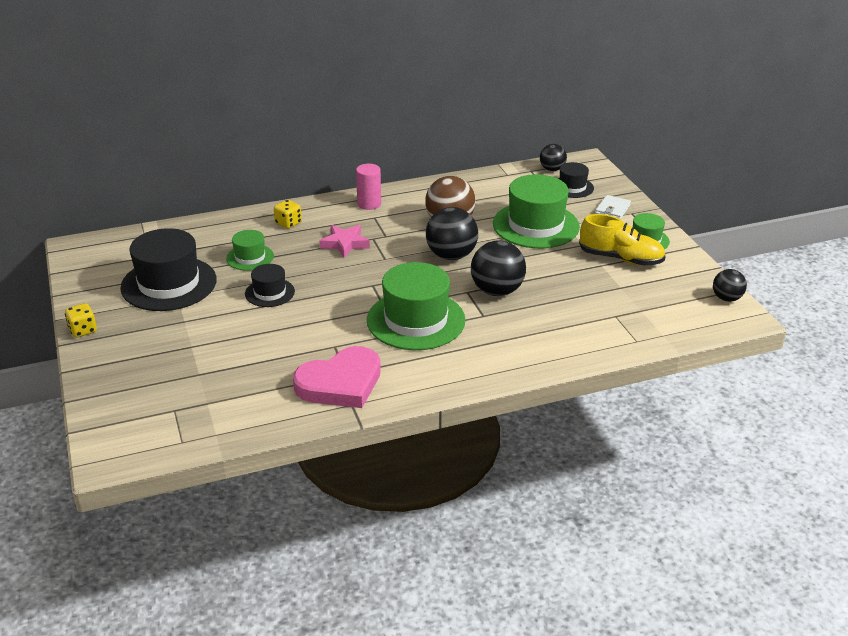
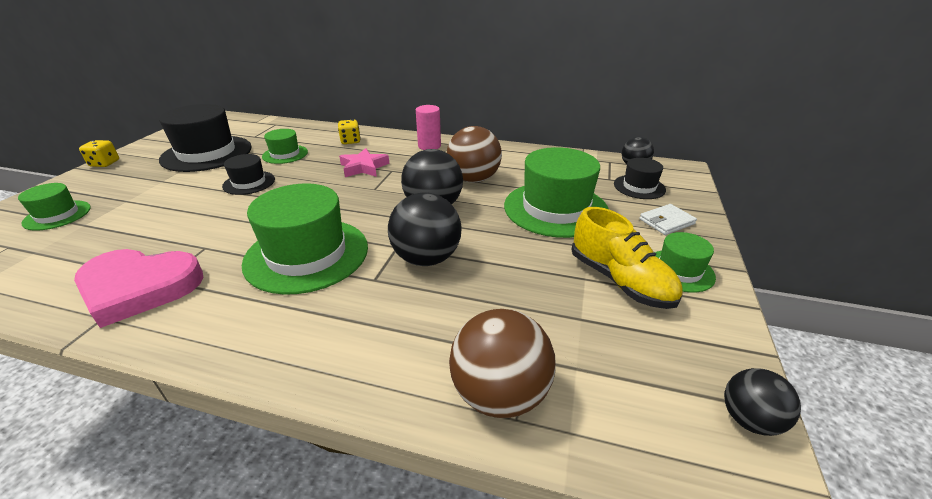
camera: 35 degrees right, 0 degrees up
(156, 379) = (57, 215): none -> green hat
(619, 335) = (499, 394): none -> brown ball

